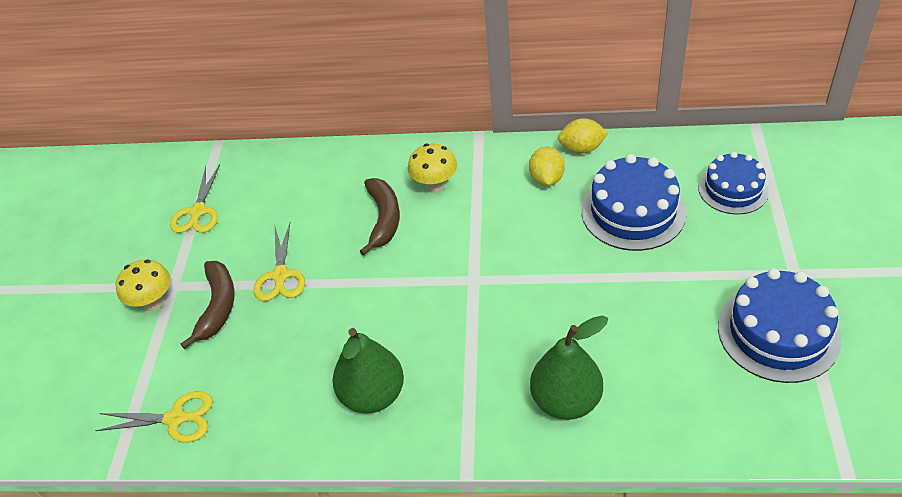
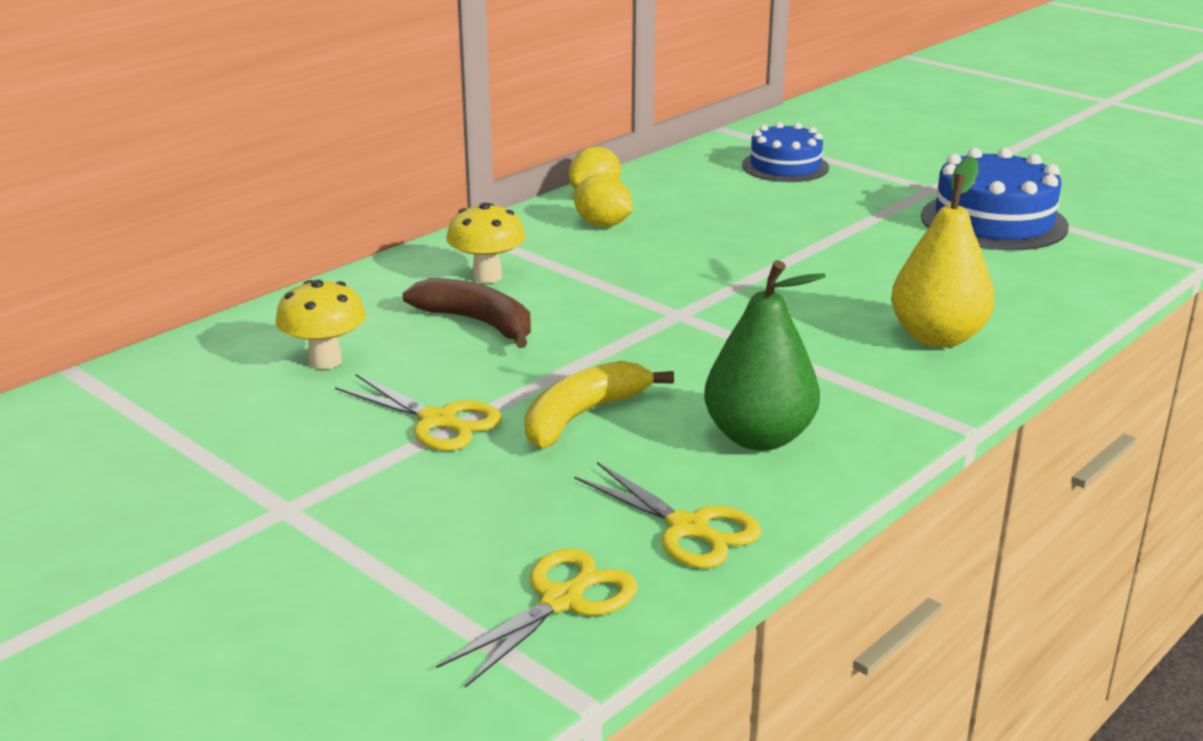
camera: 55 degrees left, 20 degrees down
(153, 303) = (288, 538): yellow mushroom -> yellow mushroom (325, 361)
(198, 212) = (178, 435): yellow scissors -> yellow scissors (688, 529)
(217, 306) = (402, 487): brown banana -> none
(331, 318) = (582, 416): none -> yellow banana
(566, 401) = (937, 337): green pear -> yellow pear
(633, 211) = (731, 210): blue cake -> none

